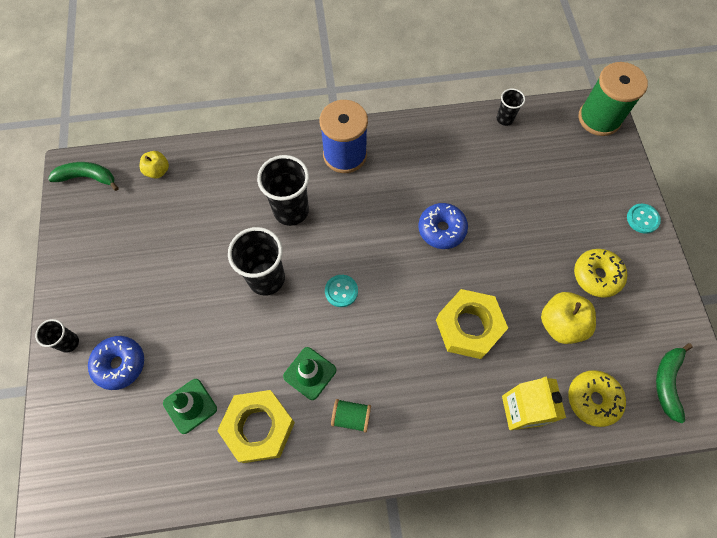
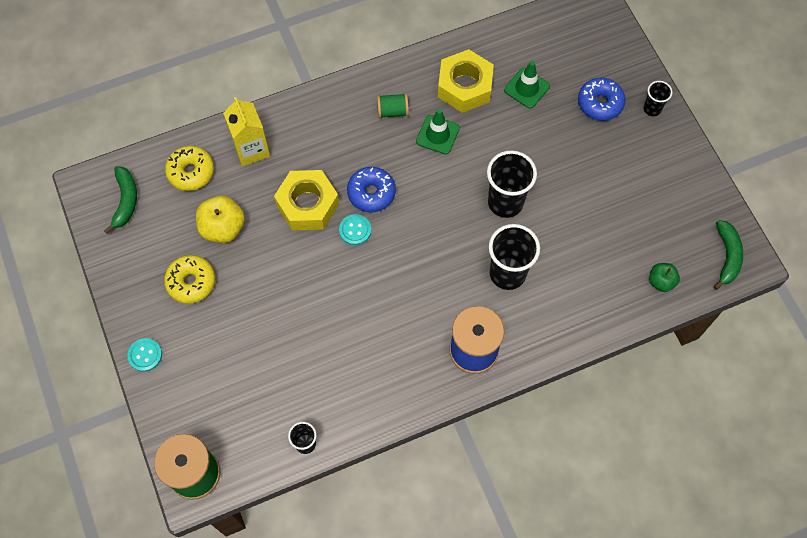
camera: 165 degrees right, 0 degrees up
(88, 177) = (727, 256): green banana -> green banana turned 75 degrees counterclockwise
(158, 171) = (661, 281): yellow apple -> green apple
(341, 291) = (432, 208): turquoise button -> turquoise button (355, 230)
(441, 229) = (351, 291): blue donut -> blue donut (371, 193)

